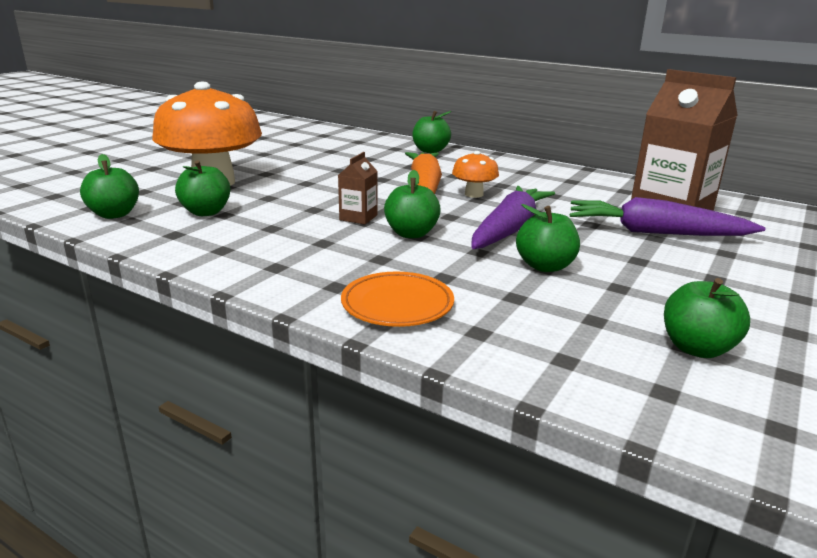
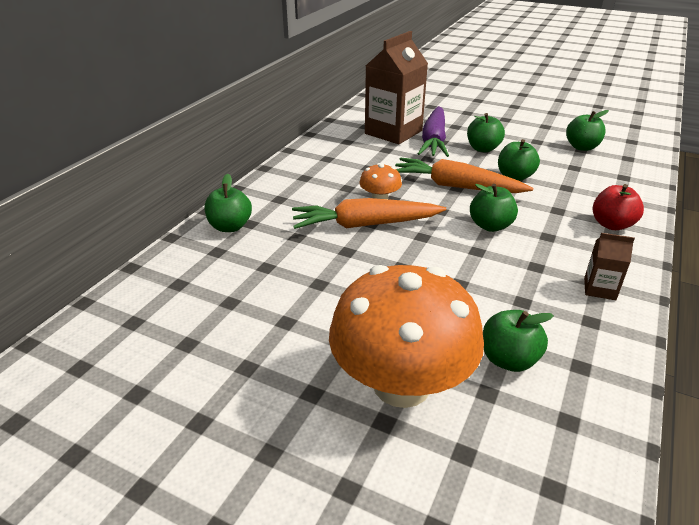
camera: 95 degrees left, 10 degrees up
(114, 214) = (562, 446): green apple -> green apple (483, 149)
(358, 217) = (469, 254): brown carton -> brown carton (599, 289)
(397, 304) = (611, 224): orange plate -> red apple
(509, 229) = (456, 186): purple carrot -> orange carrot

